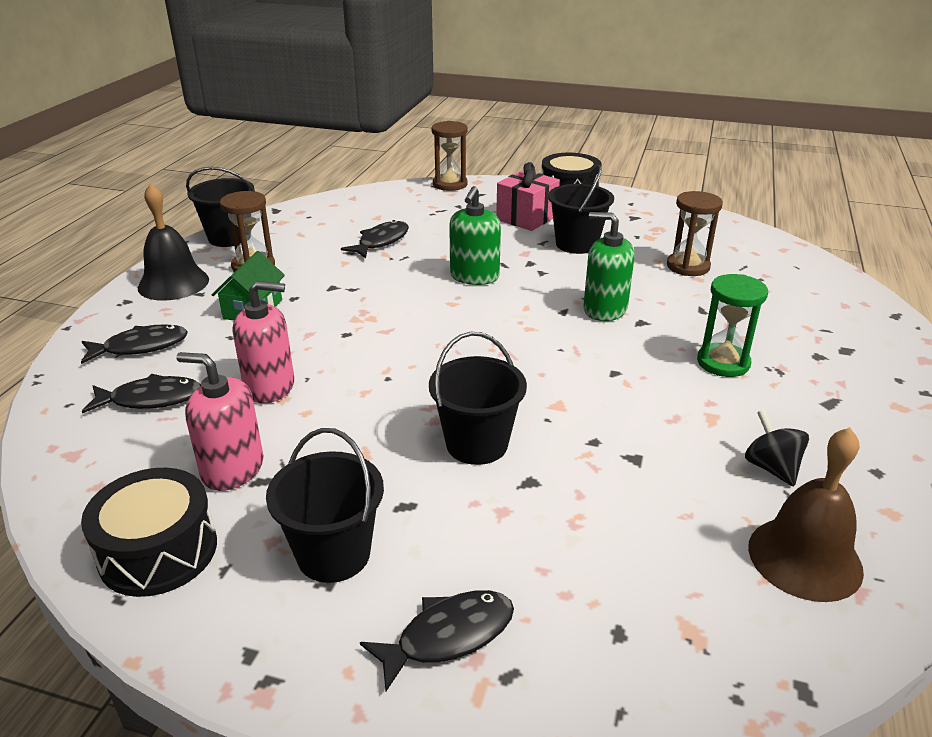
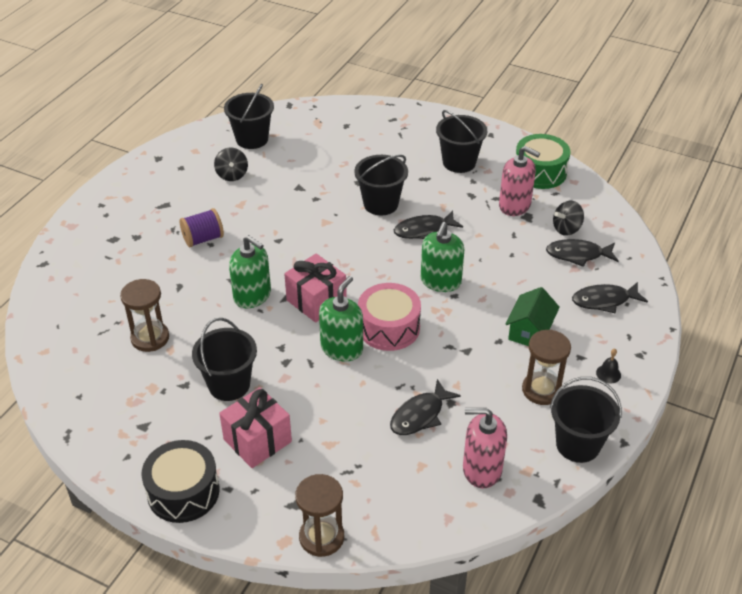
camera: 170 degrees left, 10 degrees up
(151, 437) = (566, 229): none -> black spinning top
(158, 551) = (540, 172): black drum -> green drum
(173, 283) = (608, 374): black bell -> black bell, size x0.40
(270, 387) = (503, 255): pink soap dispenser -> pink soap dispenser (482, 469)
(365, 346) = (440, 281): none -> green soap dispenser
(425, 297) = (389, 328): none -> pink drum
(448, 636) = (413, 131): black fish -> black fish (424, 230)
(523, 312) = (316, 301): none -> pink gift
(723, 363) = (203, 239): green hourglass -> purple spool
(804, 558) = (252, 139): brown bell -> black bucket

